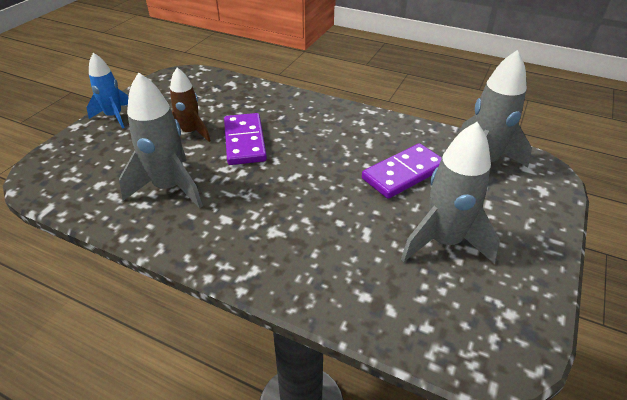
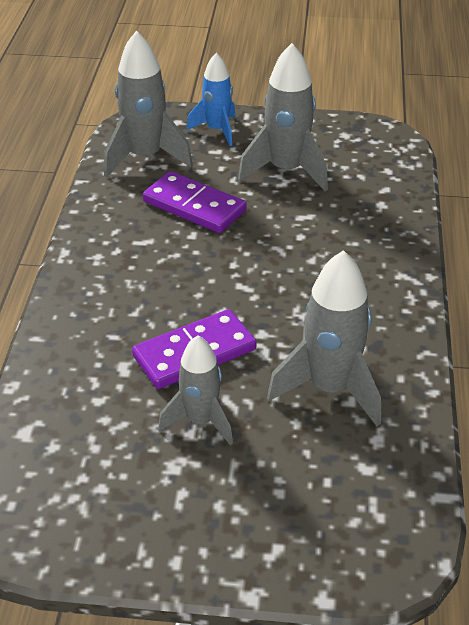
camera: 110 degrees left, 0 degrees up
(114, 116) = (199, 549): blue rocket -> blue rocket (217, 130)
(190, 133) = (200, 421): brown rocket -> grey rocket

